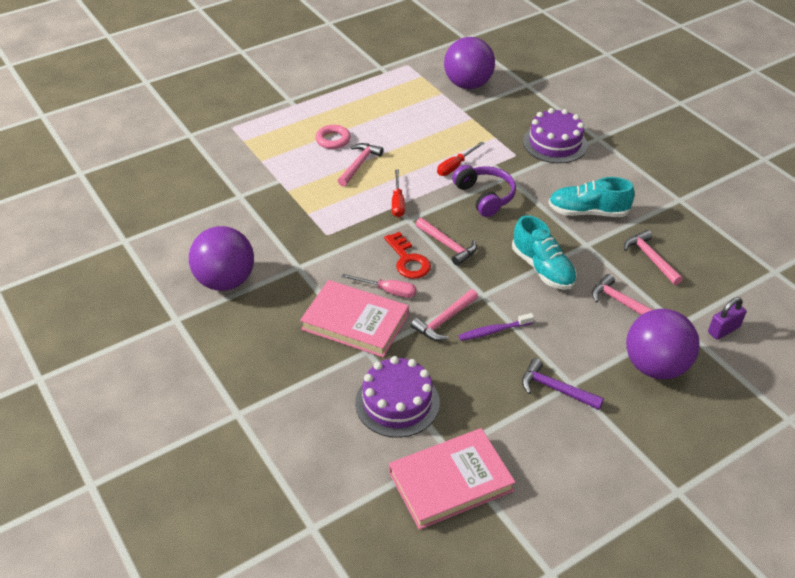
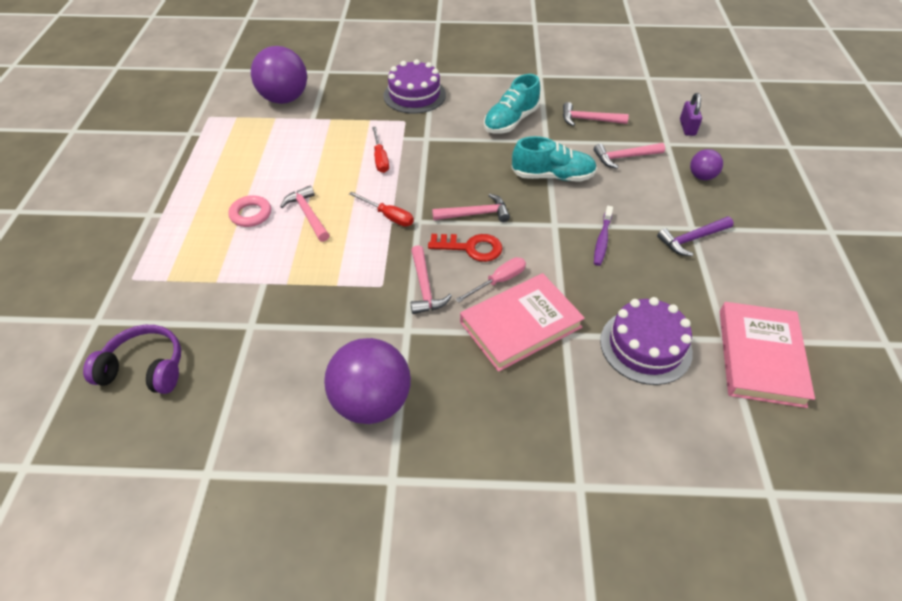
camera: 55 degrees left, 5 degrees up
(444, 321) = (566, 263): pink hammer -> pink hammer (424, 287)
(485, 196) = (437, 162): purple headphones -> purple headphones (145, 368)
(655, 366) = (701, 176): purple ball -> purple ball, size x0.50

